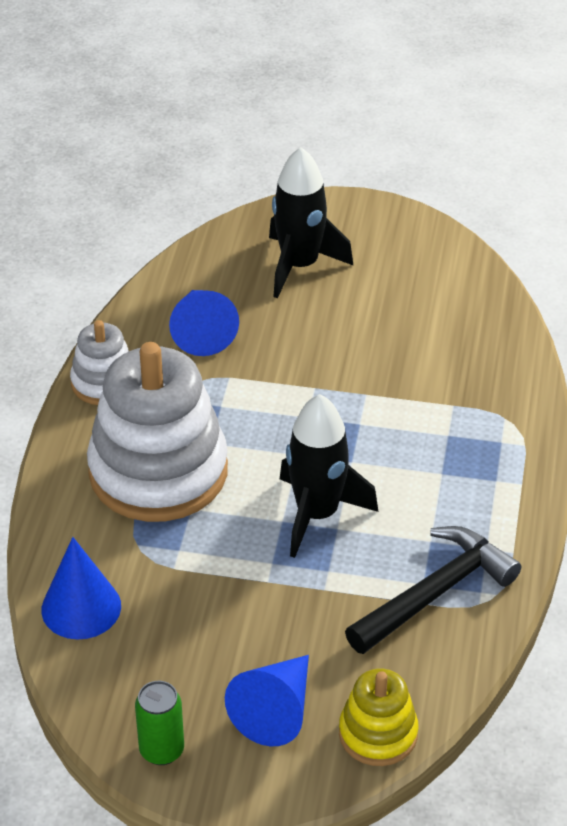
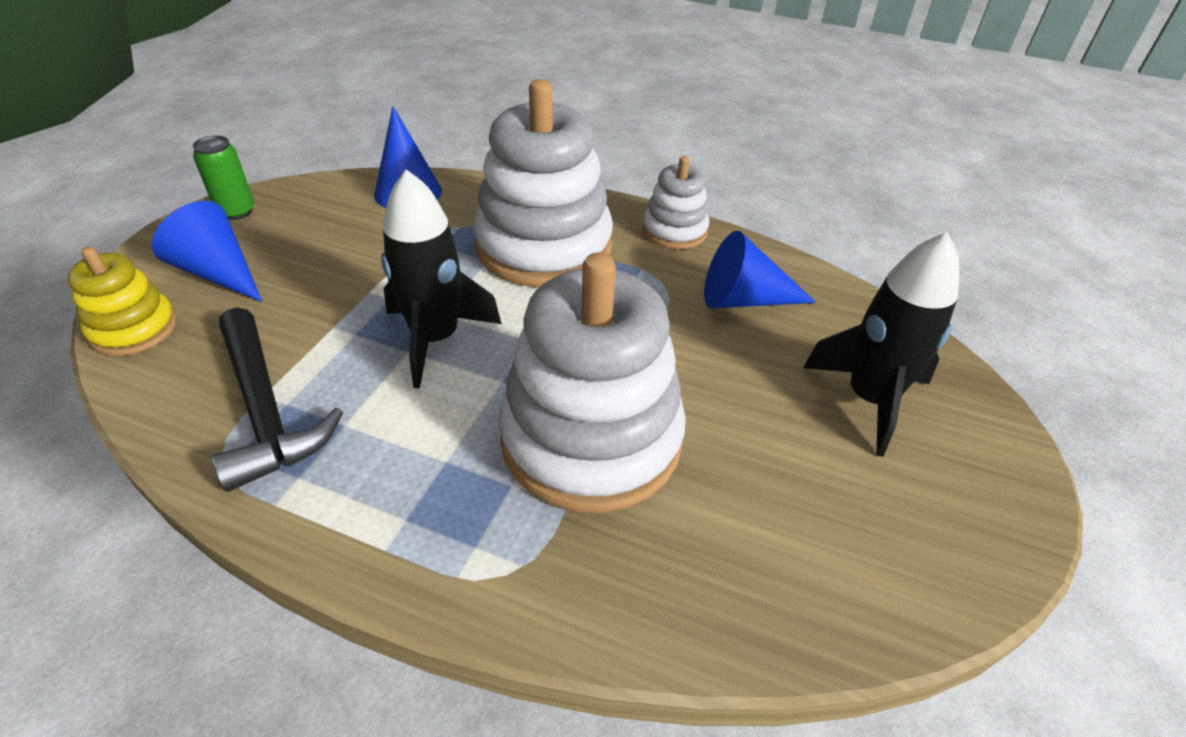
camera: 100 degrees right, 0 degrees up
(391, 401) = (591, 439): none -> white stacking toy

